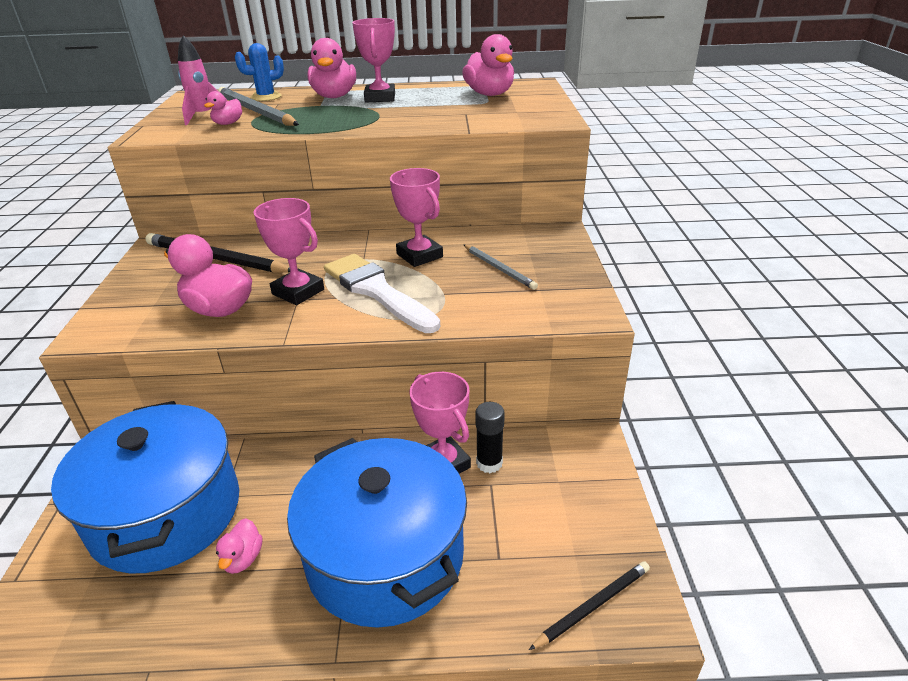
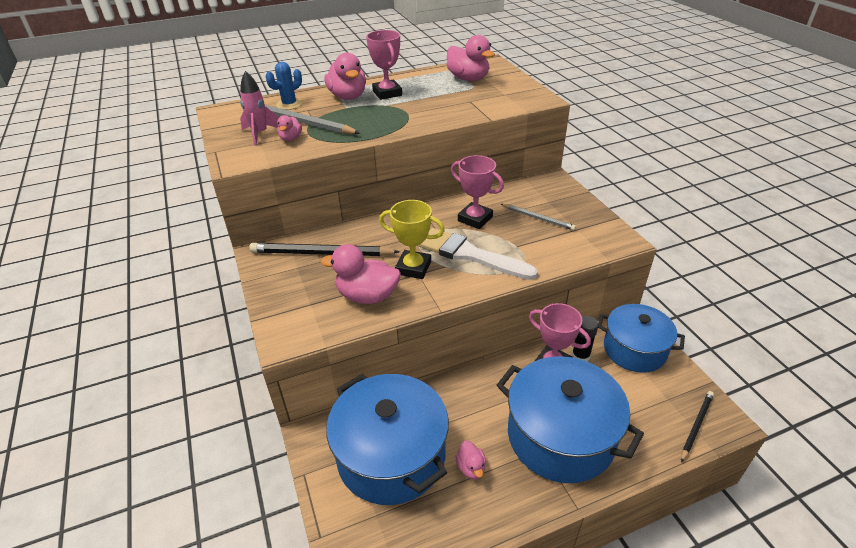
camera: 20 degrees left, 5 degrees up
(298, 292) = (413, 268): pink trophy -> yellow trophy
(572, 475) = (634, 349): none -> blue pot

